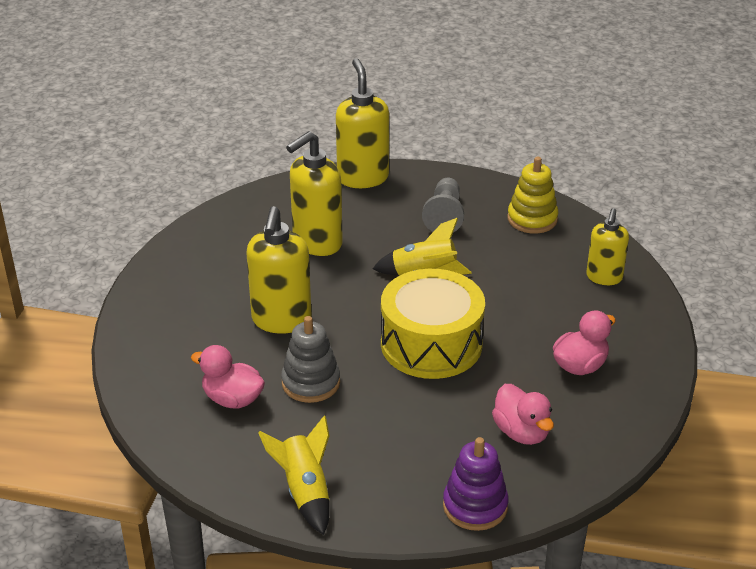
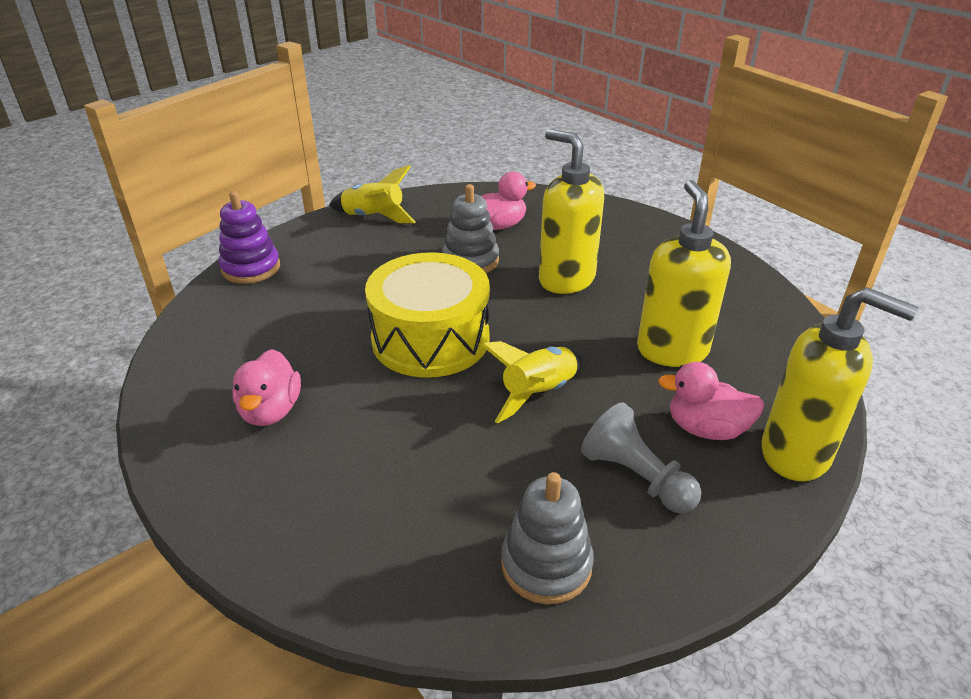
camera: 130 degrees right, 0 degrees up
(521, 432) = (267, 326): pink duck -> pink duck (706, 429)
(532, 219) = (546, 565): yellow stacking toy -> grey stacking toy
(604, 277) = (351, 542): yellow soap dispenser -> none

